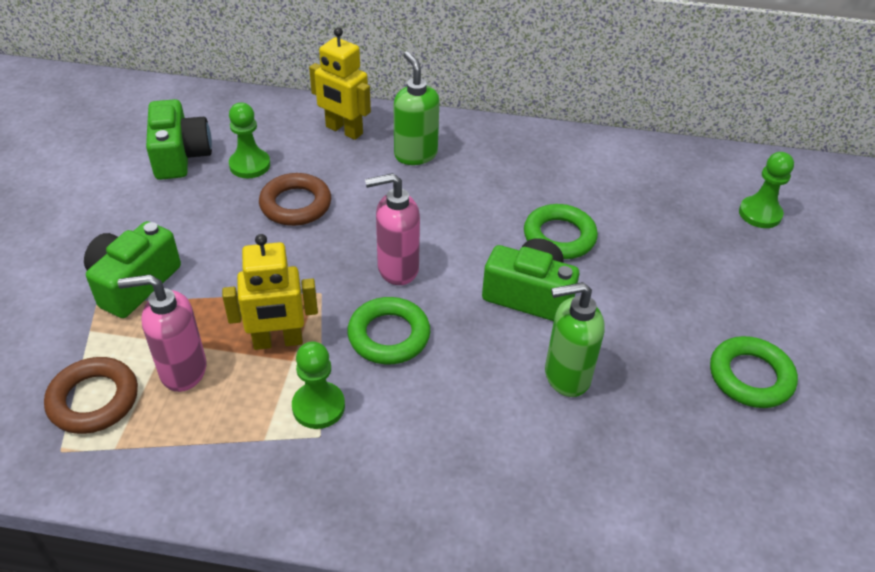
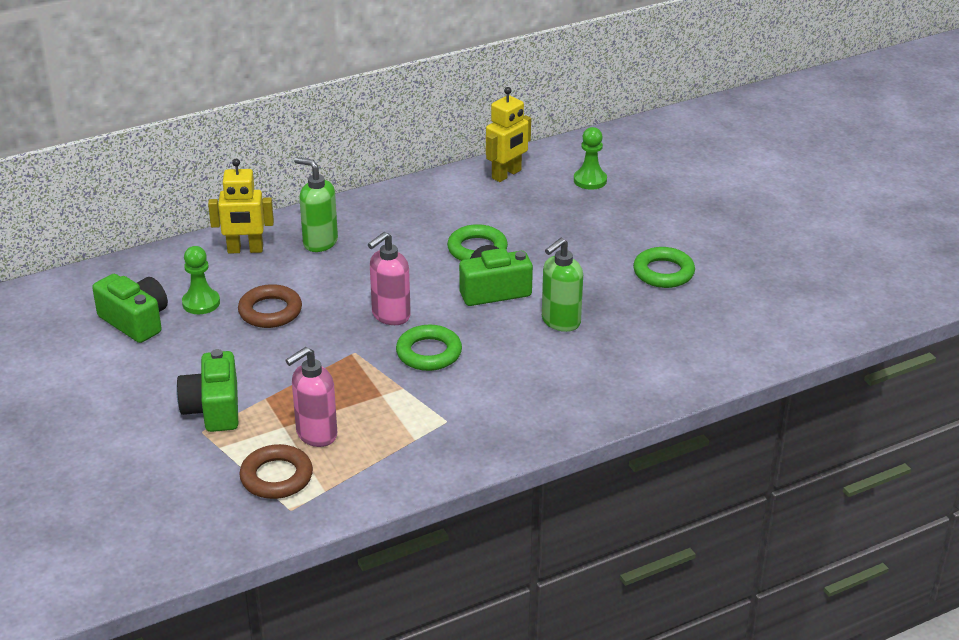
camera: 35 degrees left, 10 degrees down
(278, 341) = (360, 390): yellow robot -> yellow robot (506, 174)
(318, 406) = (428, 408): green pawn -> none

